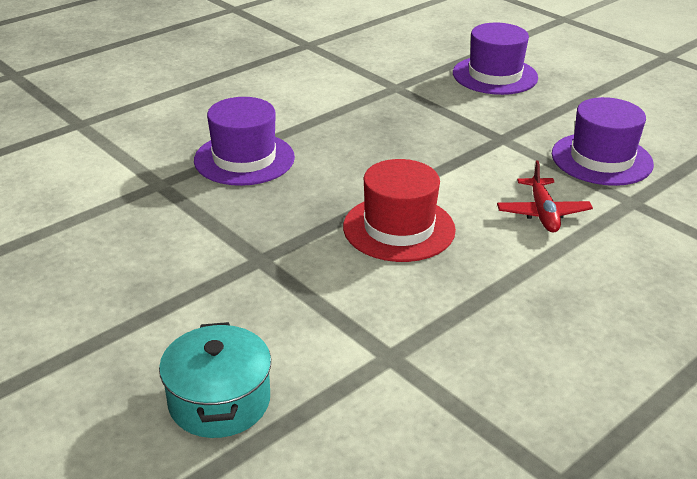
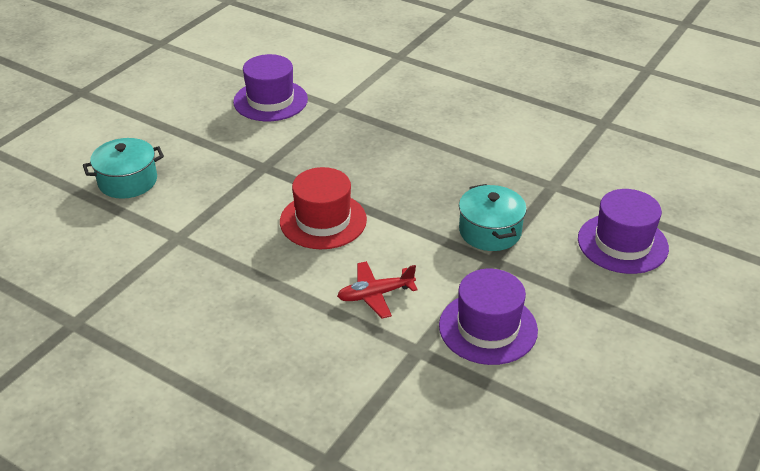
camera: 75 degrees right, 5 degrees up
(244, 159) = (386, 133): purple hat -> purple hat (270, 100)
(456, 131) = (490, 231): none -> turquoise pot

